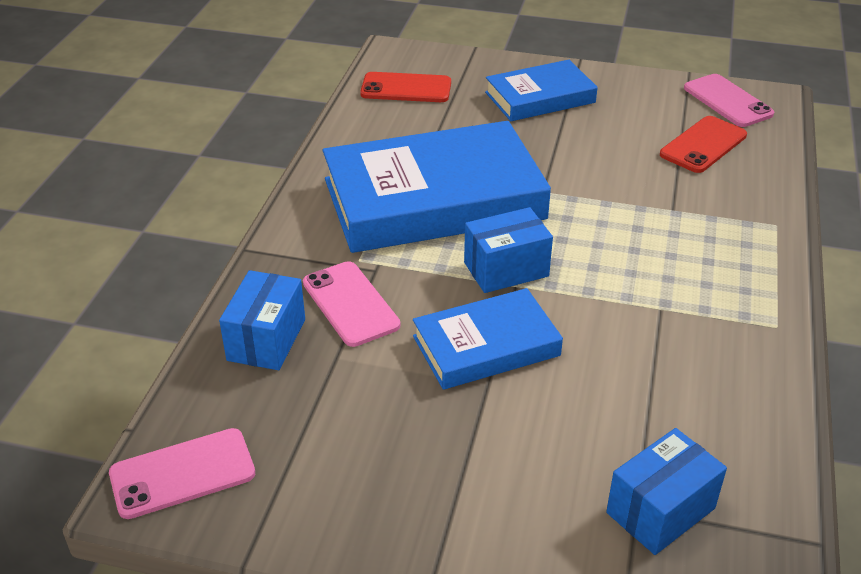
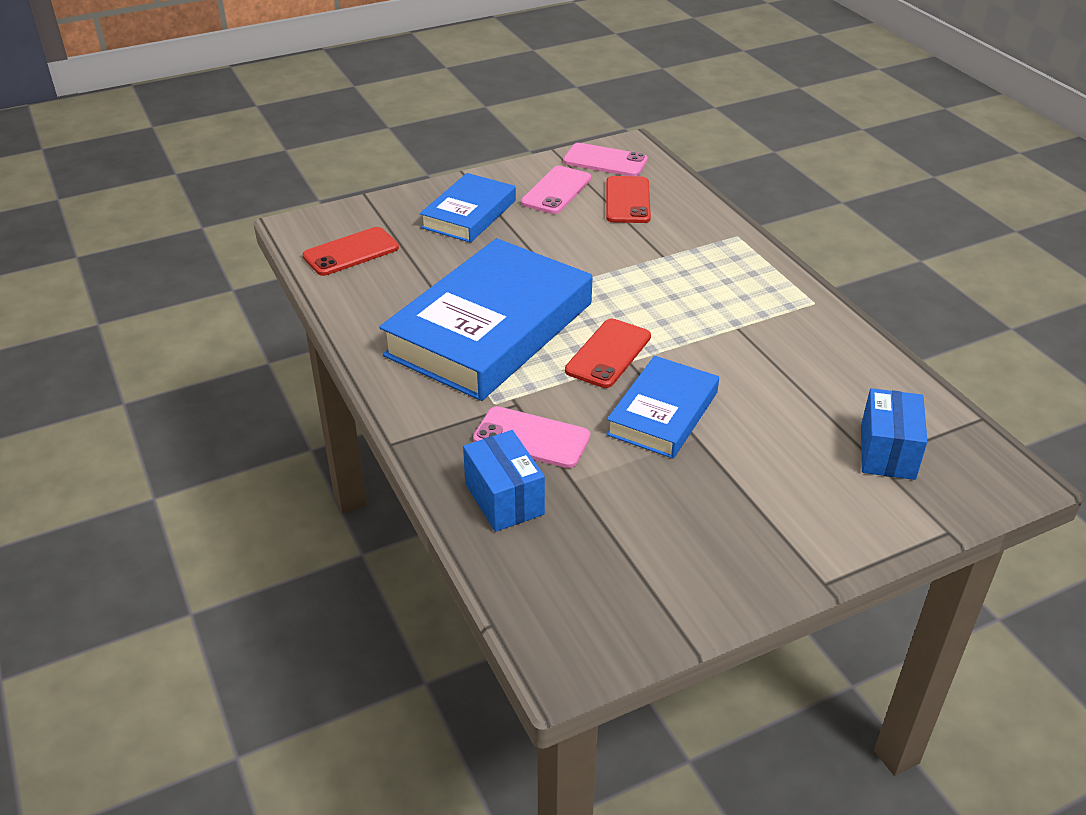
camera: 40 degrees left, 0 degrees up
(182, 473) = (574, 627): pink phone -> pink phone (556, 191)
(506, 269) = (608, 354): blue box -> red phone

